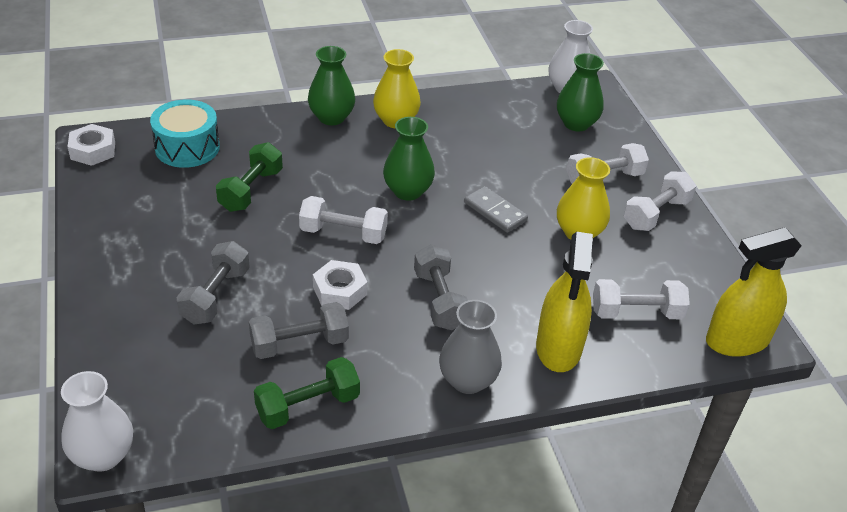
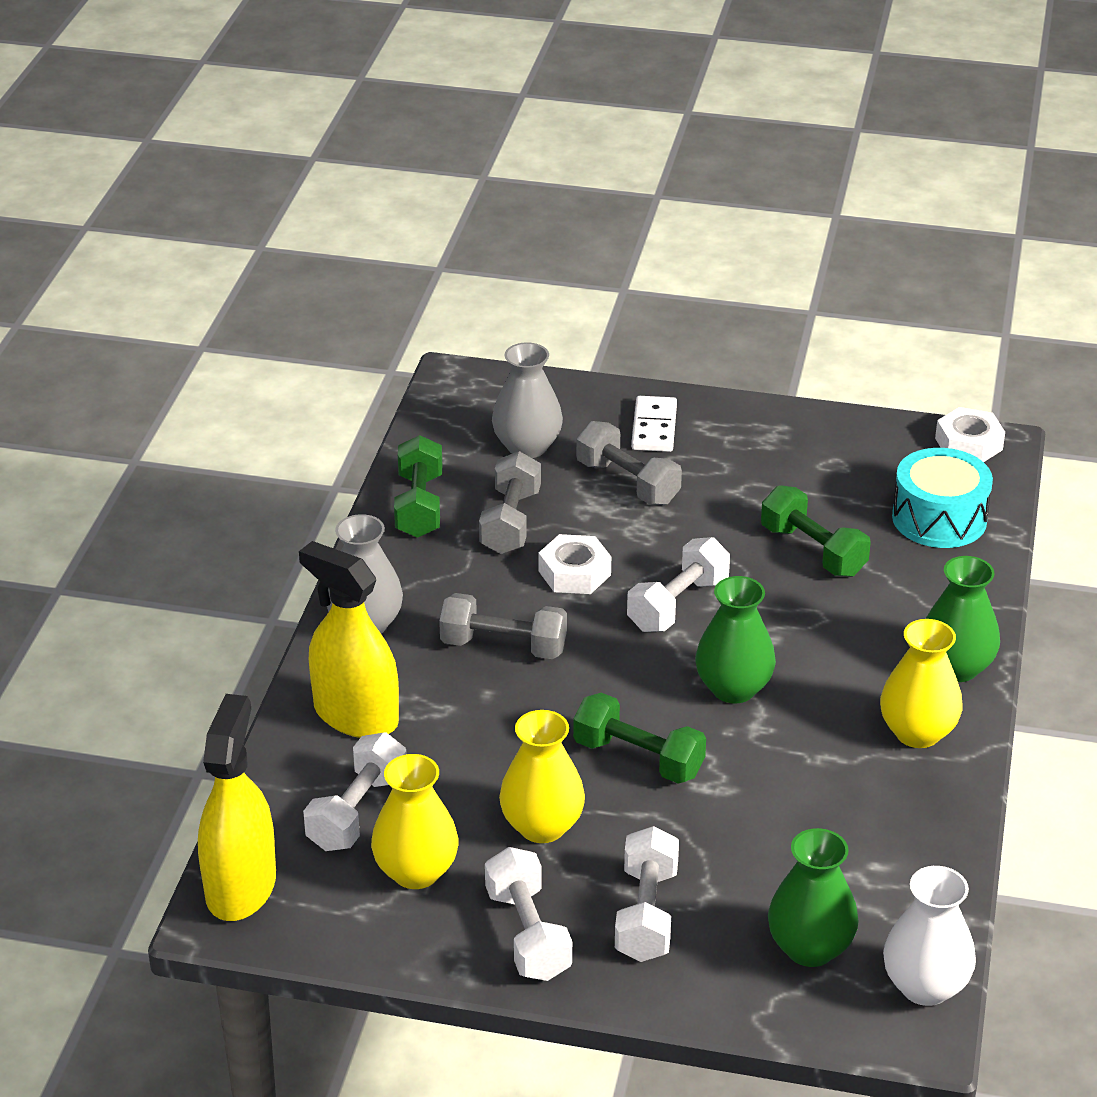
camera: 120 degrees right, 5 degrees down
(103, 455) = (455, 379): white vase -> none
(133, 303) = (654, 427): none -> white domino
(193, 368) = (527, 447): none -> grey vase
(495, 212) = (638, 758): grey domino -> green dumbbell
(656, 270) = (416, 872): none -> yellow vase

